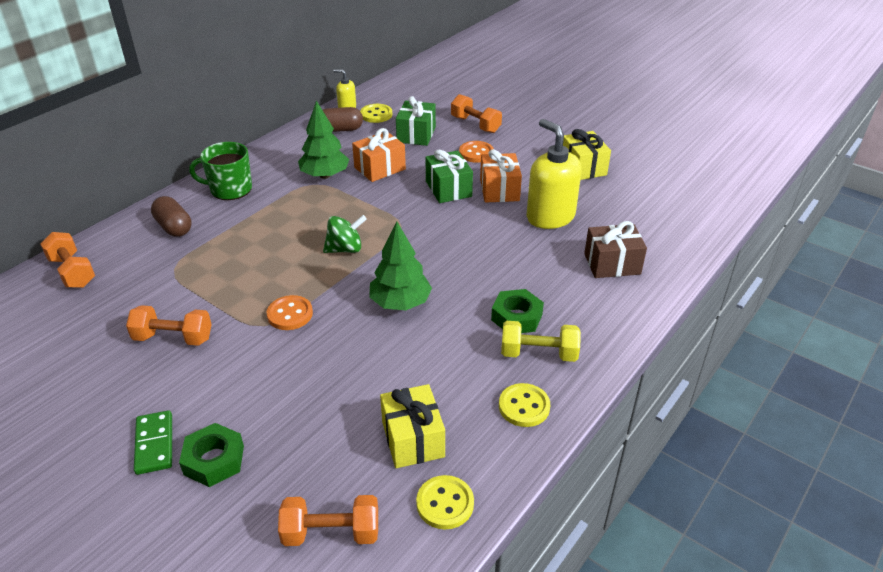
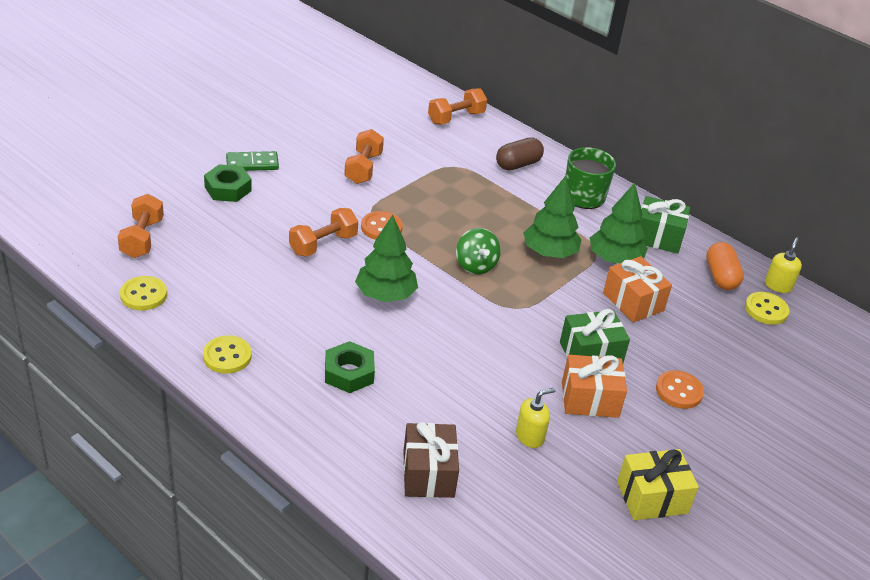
camera: 90 degrees right, 0 degrees up
(320, 208) = (549, 253): none -> green tree
(340, 129) = (720, 277): brown capsule -> orange capsule
(413, 439) = (213, 285): yellow gift -> none
(416, 135) = (719, 341): green gift -> green gift (658, 237)
(475, 125) = (757, 402): orange dumbbell -> orange dumbbell (323, 244)
(538, 353) = (292, 379): yellow dumbbell -> none
(550, 217) = (530, 436): yellow soap dispenser -> yellow soap dispenser, size x0.50

